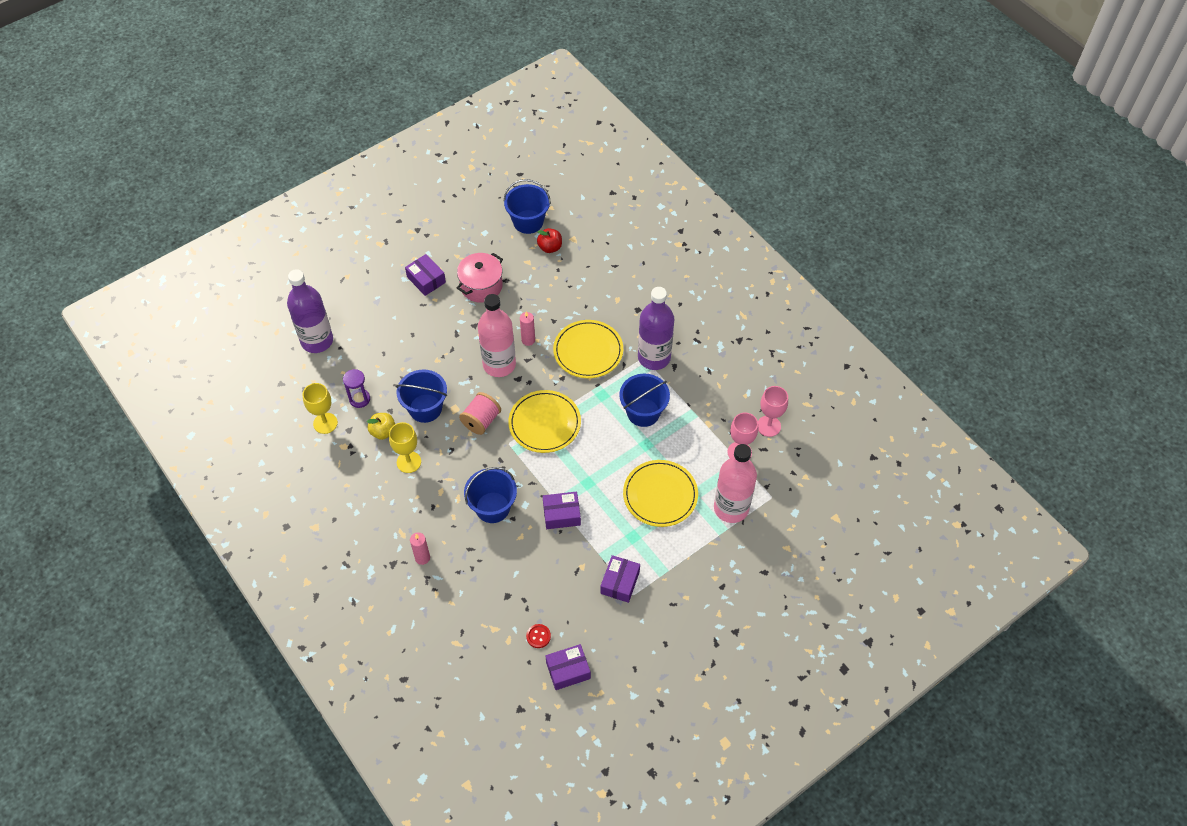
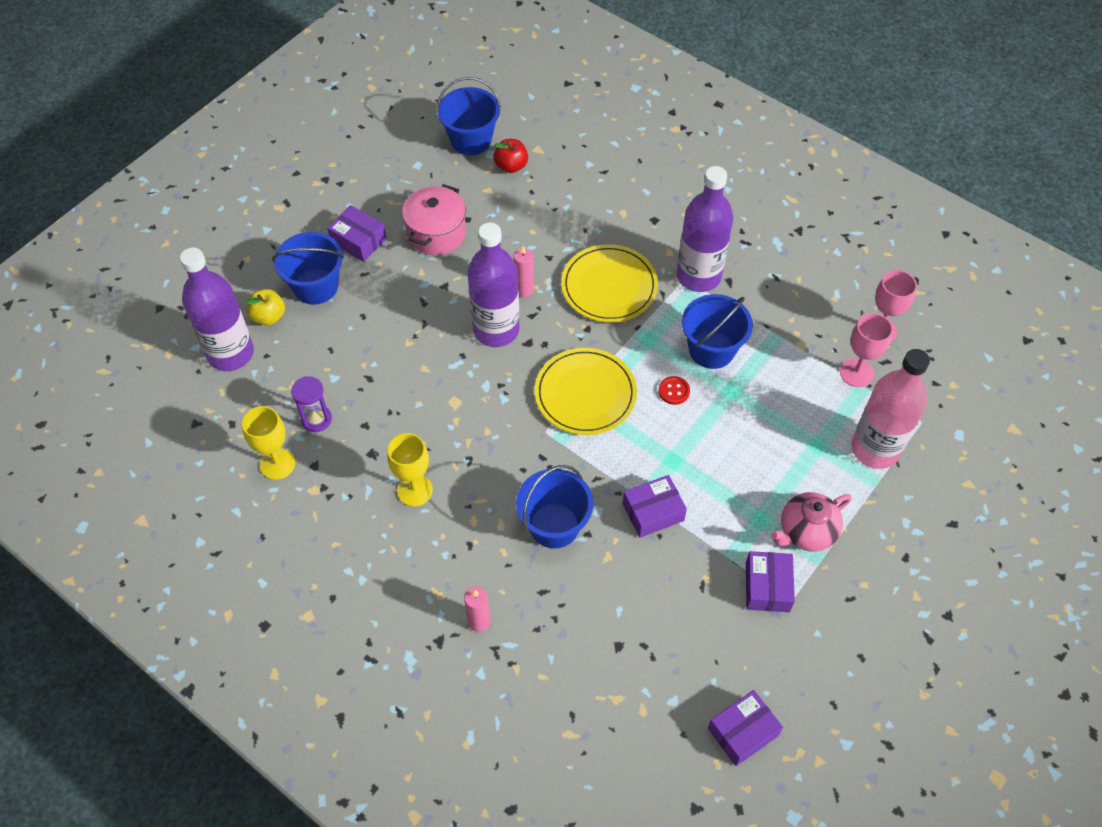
camera: 15 degrees left, 0 degrees up
(383, 432) = (364, 457): yellow apple -> yellow apple (268, 317)
(425, 408) = (414, 411): blue bucket -> blue bucket (316, 286)
(481, 421) = (497, 410): pink spool -> none
(499, 364) = (496, 330): pink bottle -> purple bottle
(538, 636) = (683, 693): red button -> red button (674, 391)
(660, 495) = (775, 453): yellow plate -> none
(660, 553) = (806, 532): none -> pink teapot

